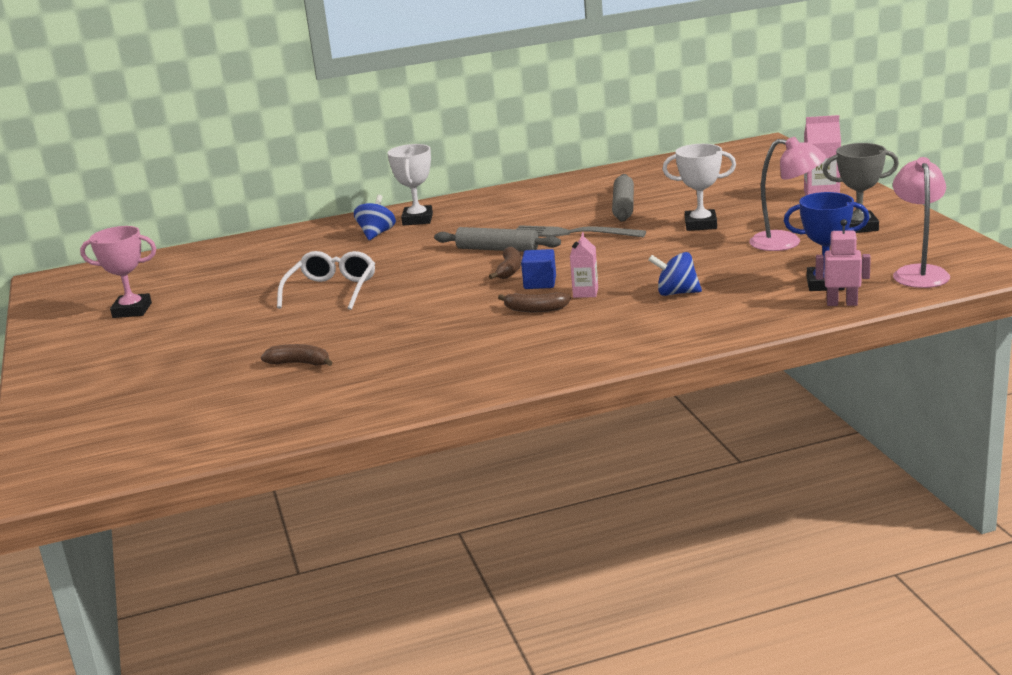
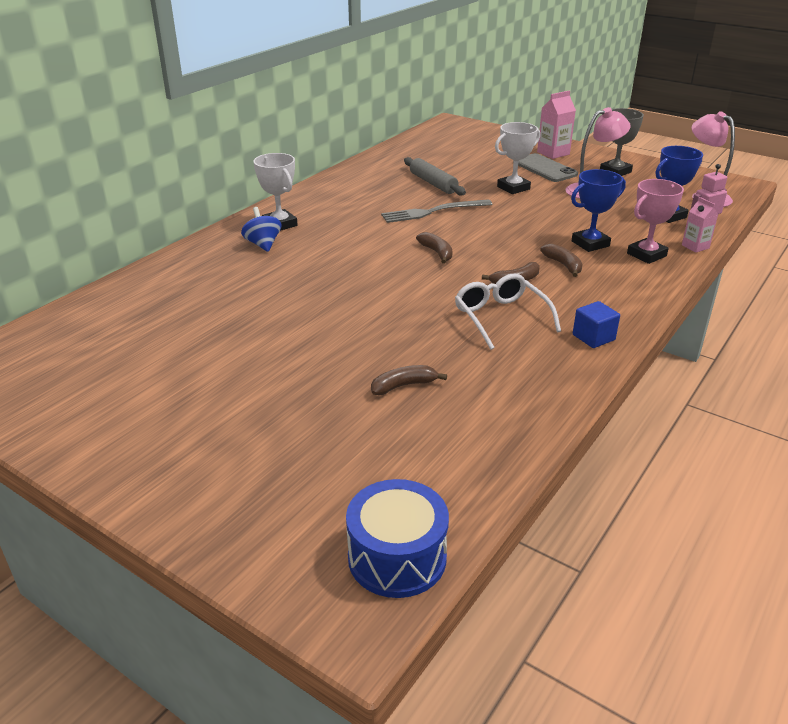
camera: 40 degrees left, 10 degrees up
(117, 460) = (397, 557): none -> blue drum
(132, 310) = (124, 382): pink trophy -> pink trophy (646, 255)
(331, 290) = (311, 306): white glasses -> white glasses (501, 317)
(497, 249) = (396, 237): grey rolling pin -> none
(540, 283) = (479, 258): blue cube -> blue cube (593, 337)
(585, 292) = (527, 258): pink carton -> pink carton (695, 246)
(609, 306) = (563, 265): none -> brown banana
(676, 293) = (590, 244): blue spinning top -> blue trophy
(777, 210) = (544, 168): none -> grey phone

